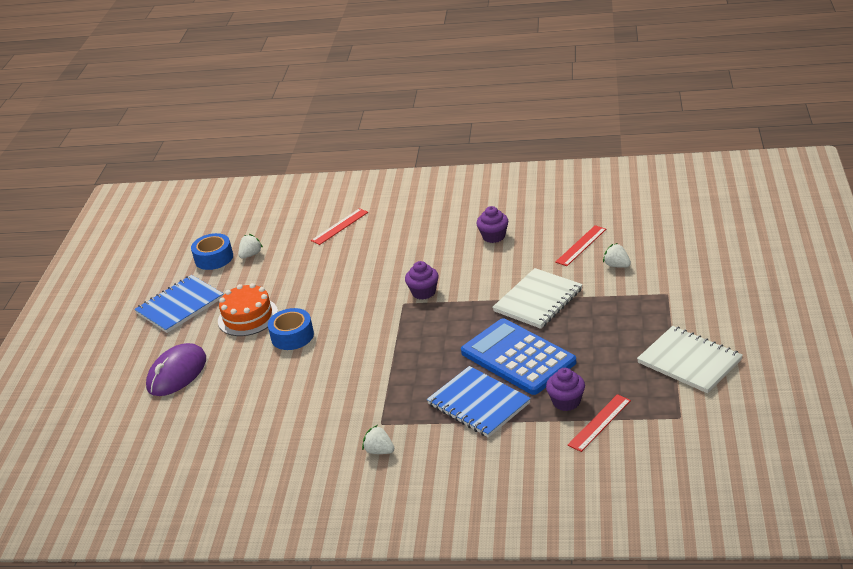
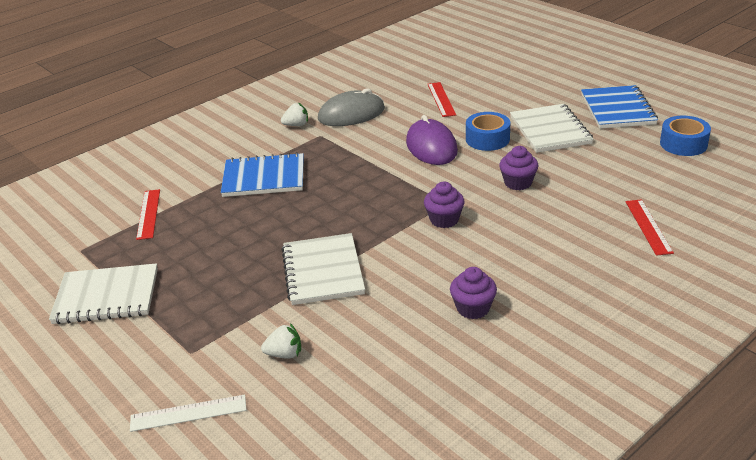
camera: 130 degrees right, 0 degrees up
(177, 373) = (518, 86): purple mouse -> purple mouse (431, 146)
(248, 317) = (550, 130): orange cake -> white notebook
(251, 255) = (661, 162): white strawberry -> none
(324, 432) = (351, 114): none -> grey mouse
(518, 357) = (275, 219): blue calculator -> none
(566, 402) = (192, 212): purple cupcake -> purple cupcake (518, 183)
(581, 245) = (357, 355): red ruler -> red ruler (441, 99)
(697, 263) = (188, 413): none -> white ruler

